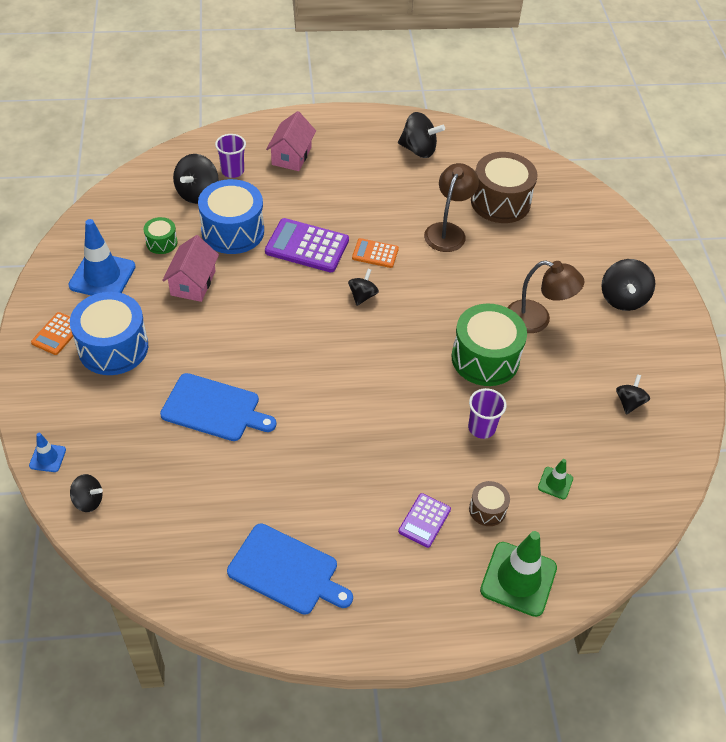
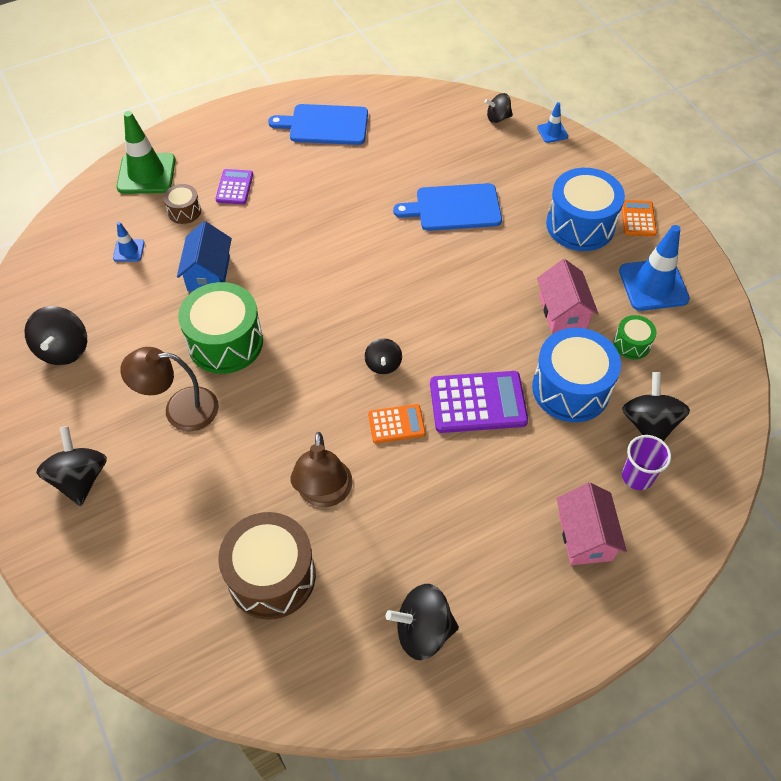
camera: 160 degrees right, 5 degrees up
(481, 428) = (209, 274): purple cup -> blue house
(555, 483) = (129, 250): green traffic cone -> blue traffic cone
(629, 402) = (64, 349): black spinning top -> black spinning top, size x1.64

